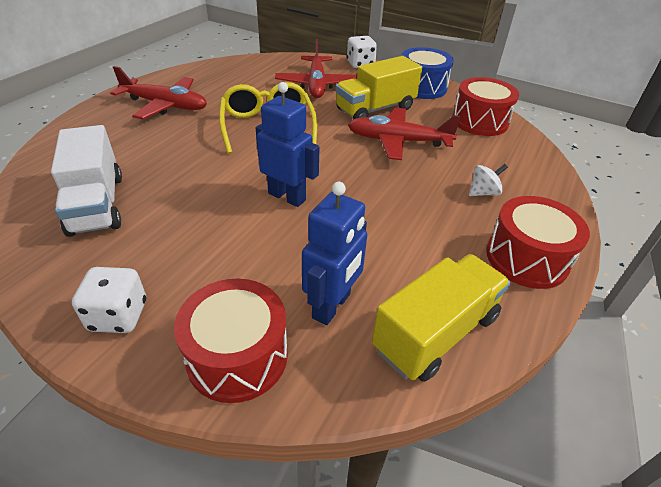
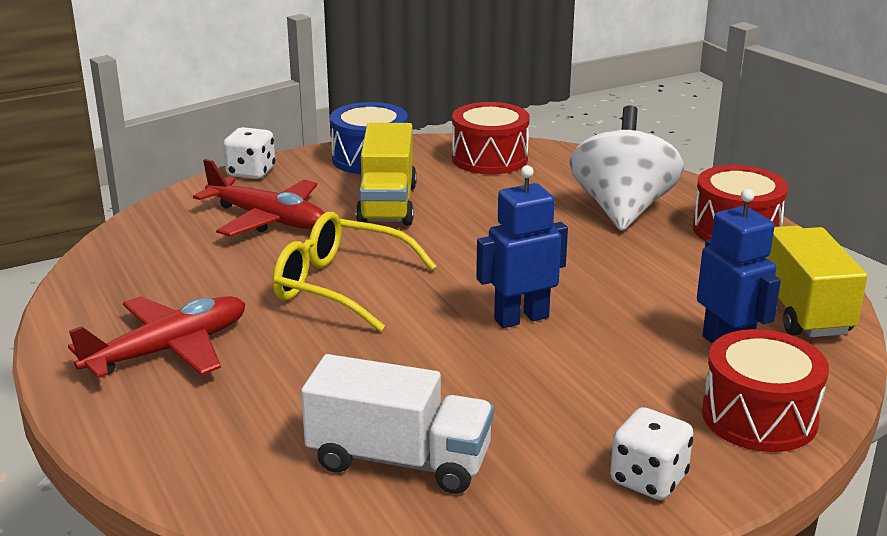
camera: 55 degrees left, 15 degrees down
(398, 141) = (477, 217): red plane -> none
(483, 193) = (622, 209): white spinning top -> white spinning top, size x2.50

